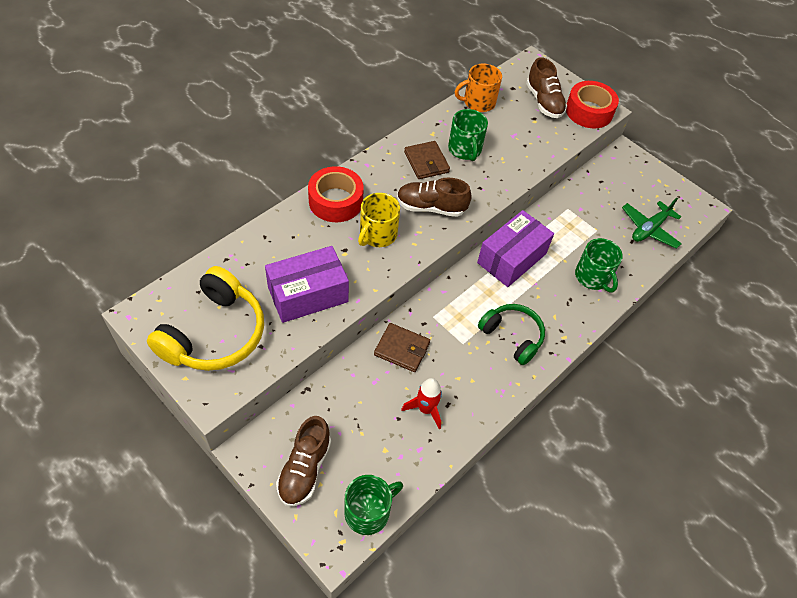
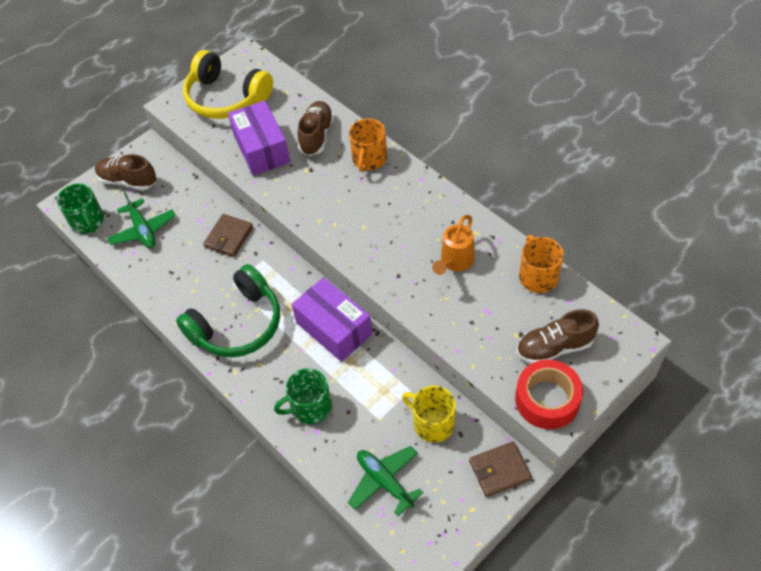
camera: 100 degrees right, 0 degrees up
(336, 201) = (369, 159): red tape -> orange mug
(377, 234) = (329, 192): yellow mug -> yellow mug (432, 423)
(387, 441) = (143, 230): none -> green plane
(425, 409) = (168, 256): red rocket -> none
(426, 162) = (430, 227): brown wallet -> brown wallet (499, 470)
(431, 207) = (366, 232): brown shoe -> brown shoe (316, 136)
(465, 149) = (455, 262): green mug -> orange watering can
(512, 336) = (237, 324): green headphones -> green headphones, size x1.54

